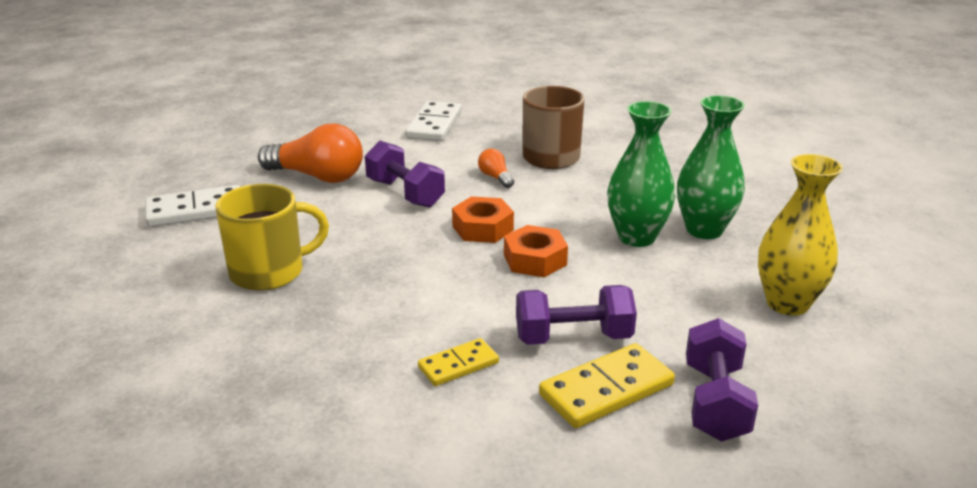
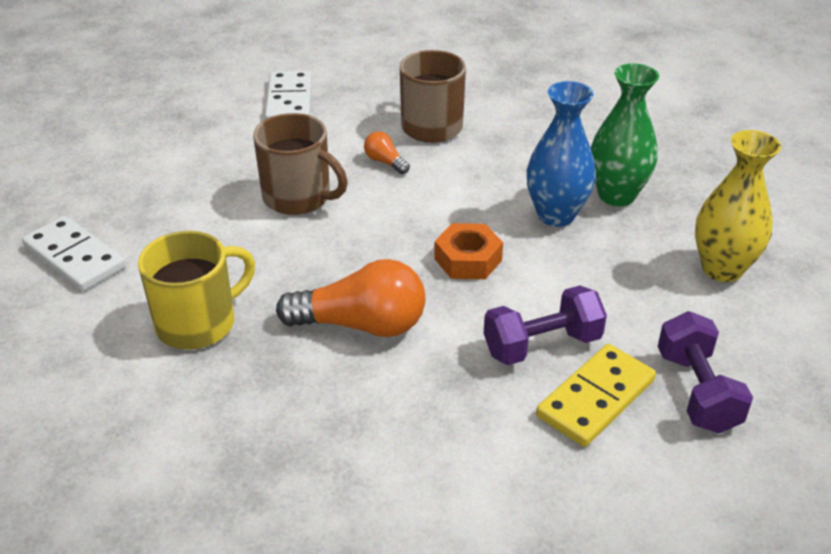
camera: 15 degrees left, 10 degrees up
(195, 211) = (74, 257): white domino -> white domino turned 75 degrees clockwise
(317, 176) = (192, 190): orange light bulb -> orange light bulb (361, 325)
(405, 193) = (298, 197): purple dumbbell -> brown mug
(458, 365) = (445, 399): yellow domino -> none
(482, 228) = (399, 229): orange nut -> none
(636, 237) = (556, 215): green vase -> blue vase

